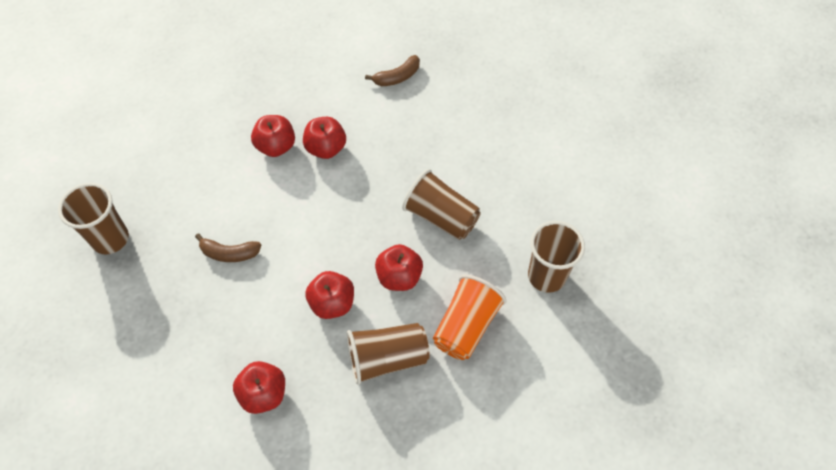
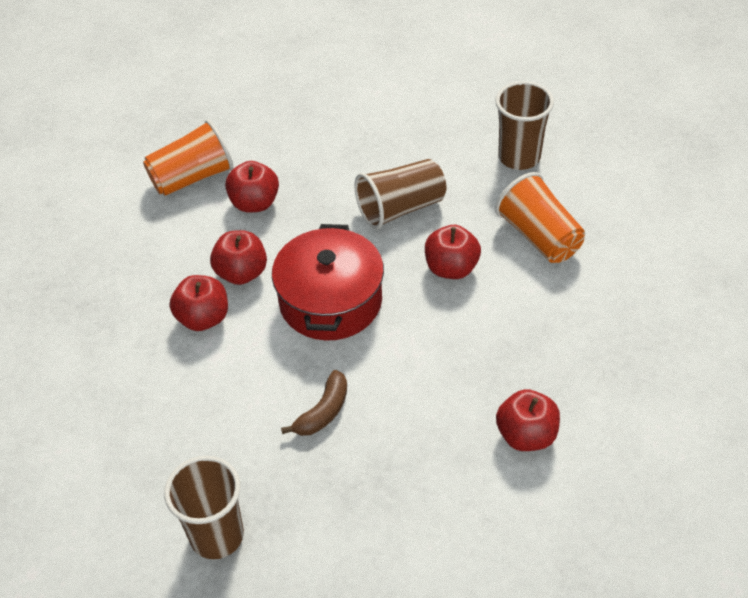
camera: 60 degrees left, 10 degrees down
(327, 213) = (330, 301): none -> red pot
(332, 303) = (449, 336): red apple -> red apple (254, 203)
(387, 358) = (541, 312): brown cup -> none
(397, 77) = (192, 177): brown banana -> orange cup

